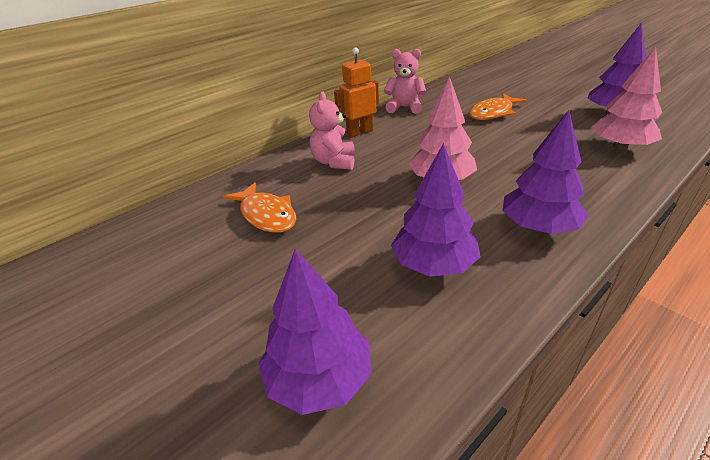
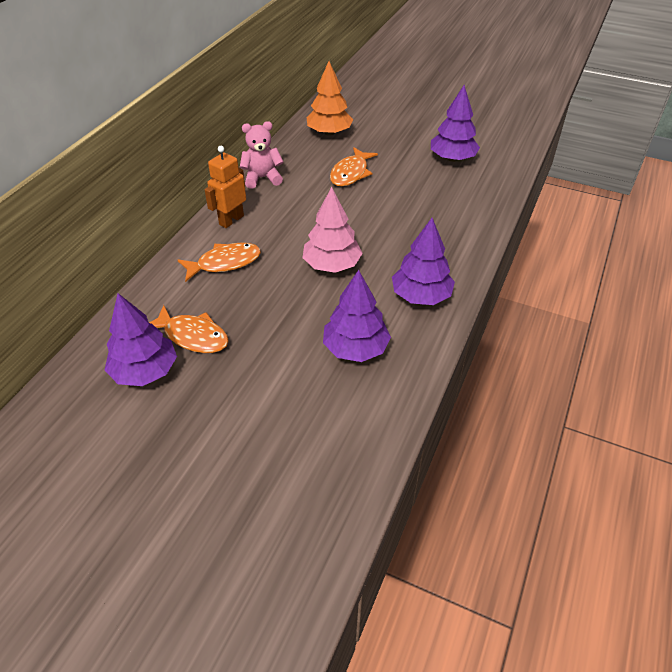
camera: 25 degrees left, 10 degrees up
(319, 379) = (312, 455): purple tree -> purple tree (145, 371)
(334, 162) = (224, 263): pink teddy bear -> orange fish
(483, 84) = (329, 133): none -> orange tree
(620, 147) = (465, 199): pink tree -> none

